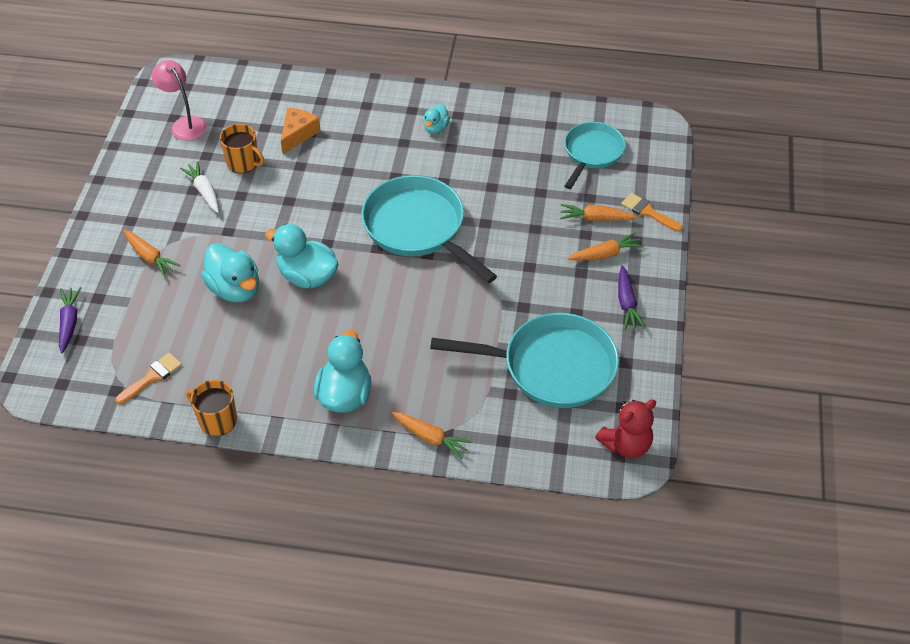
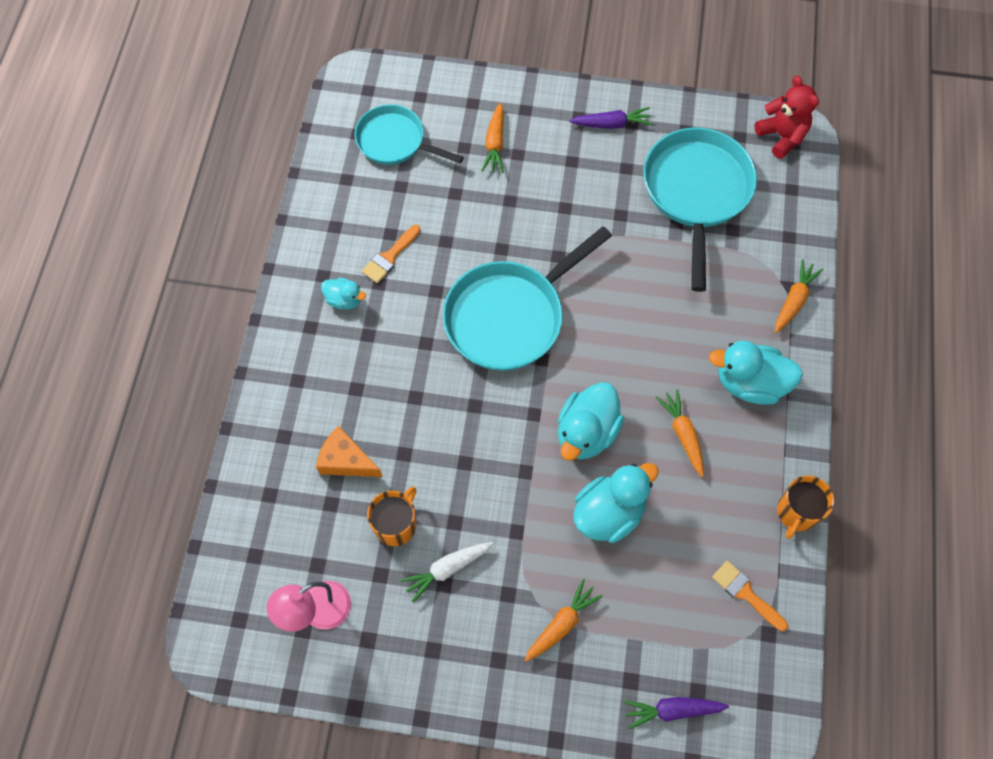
camera: 90 degrees left, 15 degrees up
(606, 254) = (545, 137): orange carrot -> orange carrot (682, 434)
(648, 212) = (486, 96): orange brush -> orange brush (389, 257)

